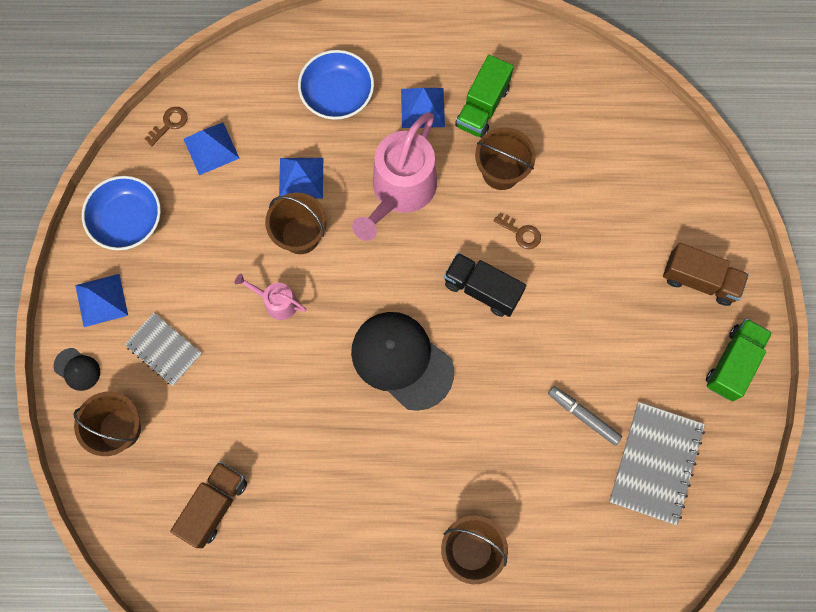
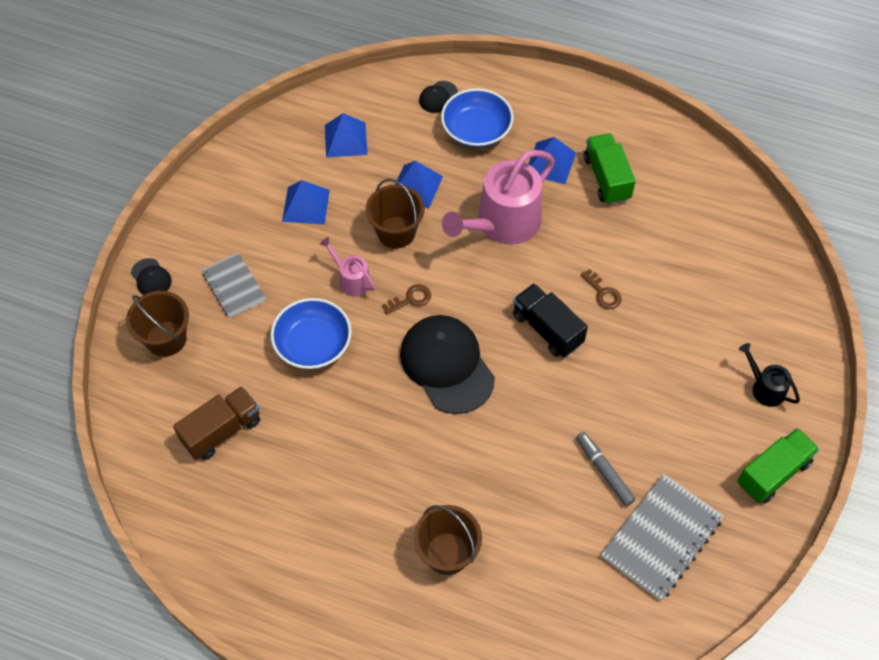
camera: 20 degrees right, 15 degrees down
(101, 300) = (197, 229): blue pyramid -> blue pyramid (306, 205)
(127, 220) = (248, 174): blue bowl -> blue bowl (313, 344)
(169, 124) = (317, 110): brown key -> brown key (410, 299)
(285, 69) = (438, 97): none -> black cap
(482, 107) = (606, 178): green truck -> green truck turned 120 degrees clockwise
(501, 172) = (604, 236): brown bucket -> none
(699, 280) = (765, 388): brown truck -> black watering can

